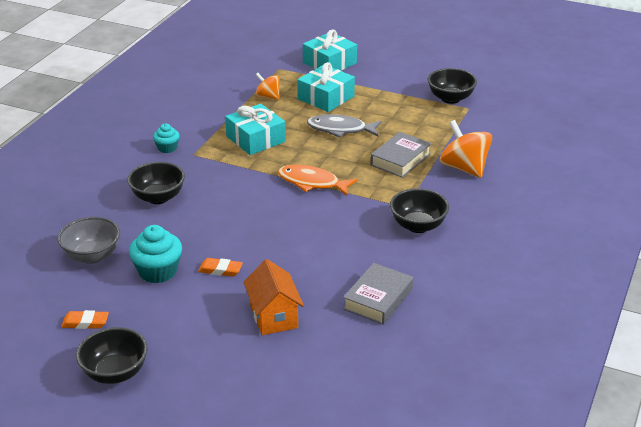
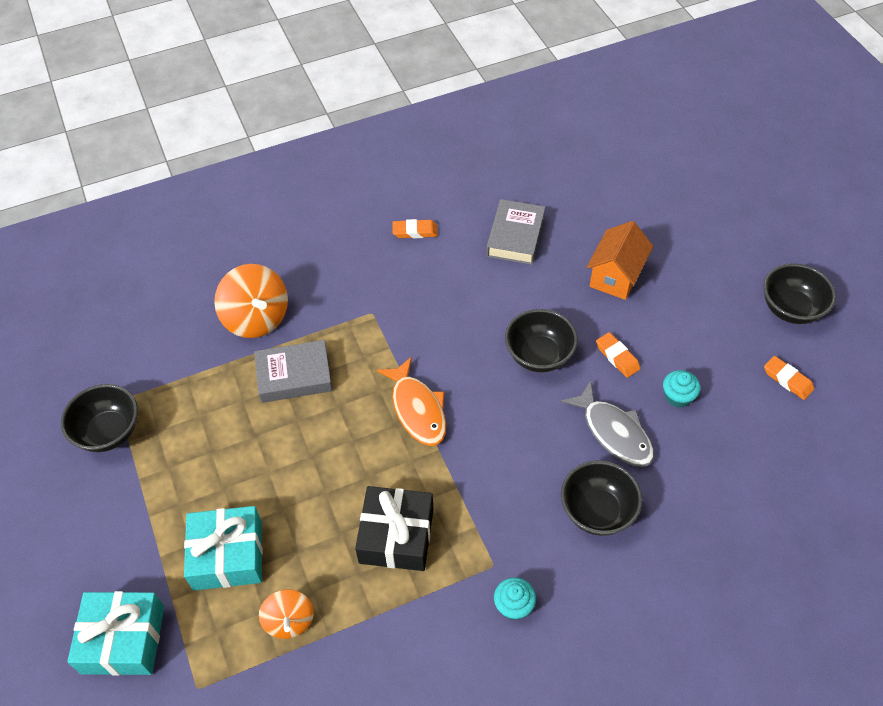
camera: 135 degrees left, 20 degrees up
(92, 256) = (731, 466): grey bowl -> none
(158, 271) = (678, 396): turquoise cupcake -> turquoise cupcake, size x0.59
(256, 139) = (396, 536): turquoise gift -> black gift
(340, 129) = (288, 475): grey fish -> grey fish (614, 432)
(378, 299) = (515, 237): grey book -> grey book turned 60 degrees counterclockwise
(418, 226) = (392, 283): black bowl -> black bowl (539, 355)
(450, 261) = (415, 231): none -> orange eraser
(464, 168) = (256, 318): orange spinning top -> orange spinning top turned 45 degrees counterclockwise

